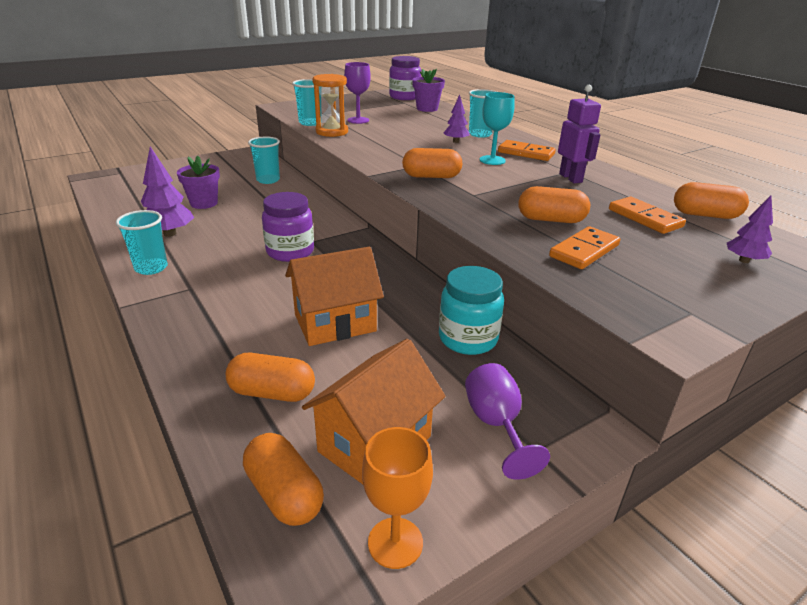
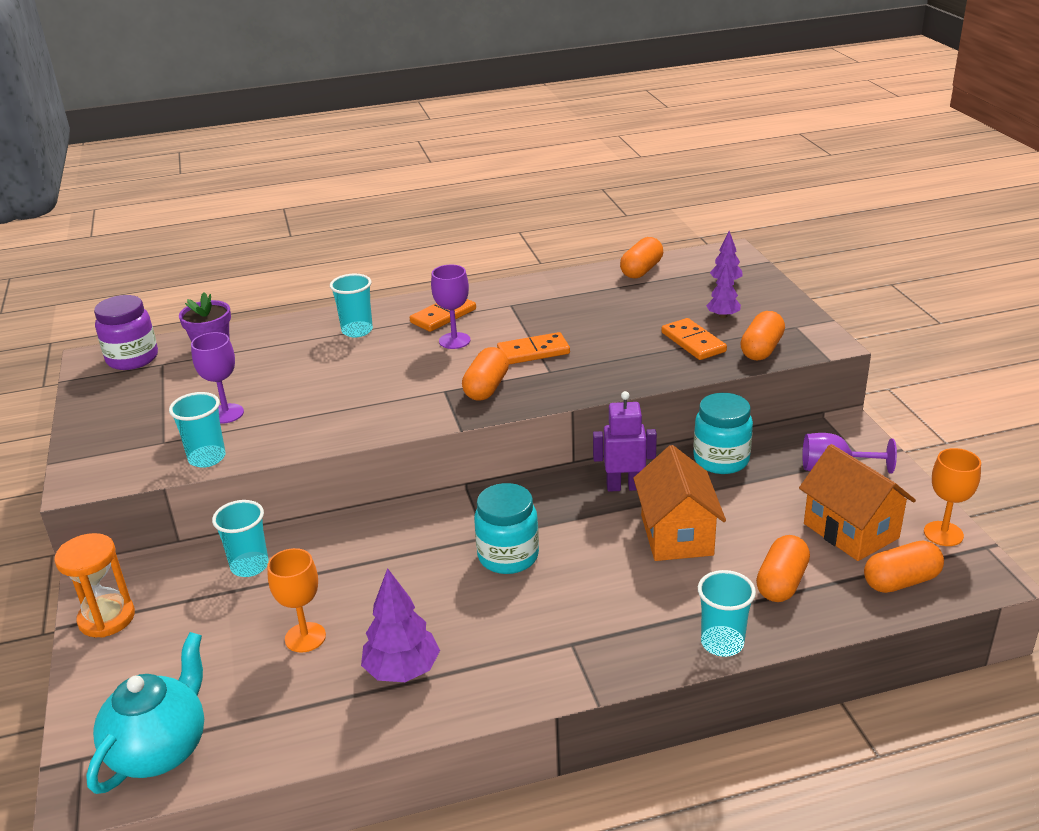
camera: 70 degrees left, 0 degrees up
(120, 186) = (160, 749): none -> turquoise teapot
(151, 268) = (505, 683): turquoise cup -> turquoise cup (722, 643)
(204, 203) = (305, 637): purple flower pot -> orange goblet
(290, 252) = (508, 556): purple jar -> turquoise jar
(332, 132) = (267, 442): orange hourglass -> orange hourglass (107, 618)
(456, 141) = (374, 352): purple tree -> purple tree (723, 316)
(492, 160) = (454, 341): turquoise goblet -> purple goblet
(551, 220) = (627, 342): orange capsule -> orange capsule (761, 349)
(571, 178) = (530, 308): purple robot -> purple robot (624, 486)
(644, 218) = (638, 298): orange domino -> orange domino (533, 352)

